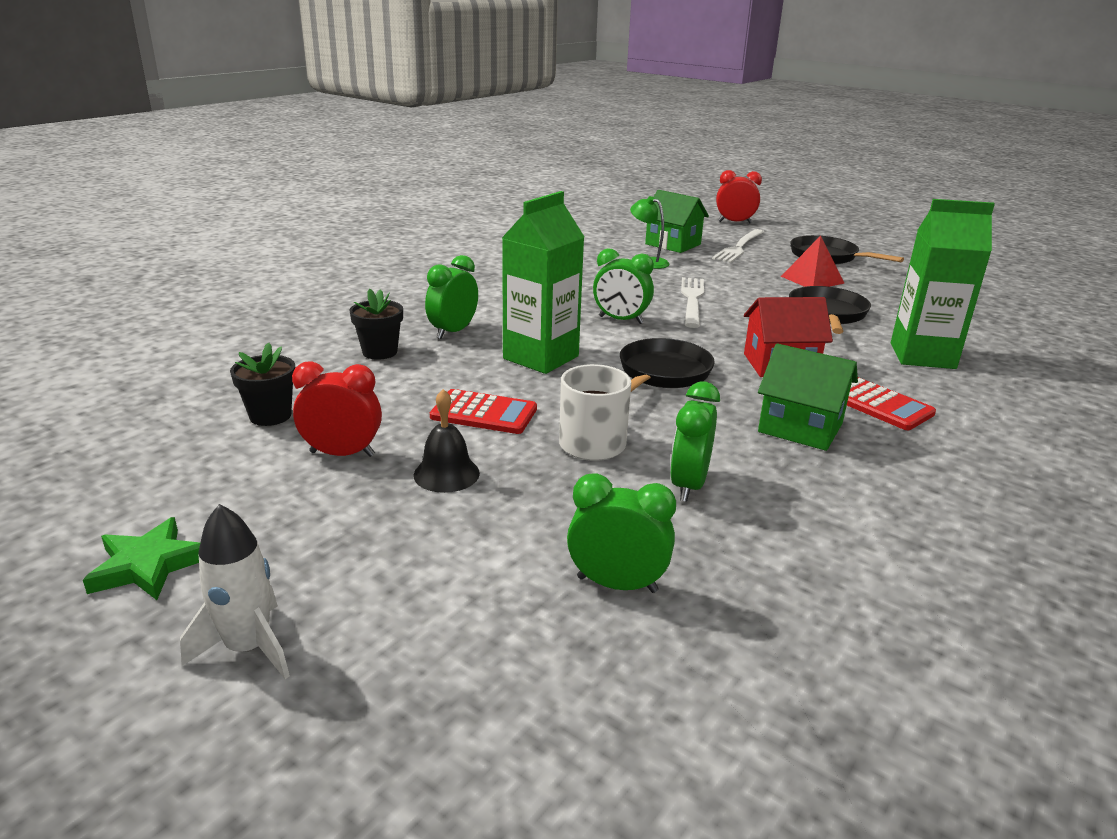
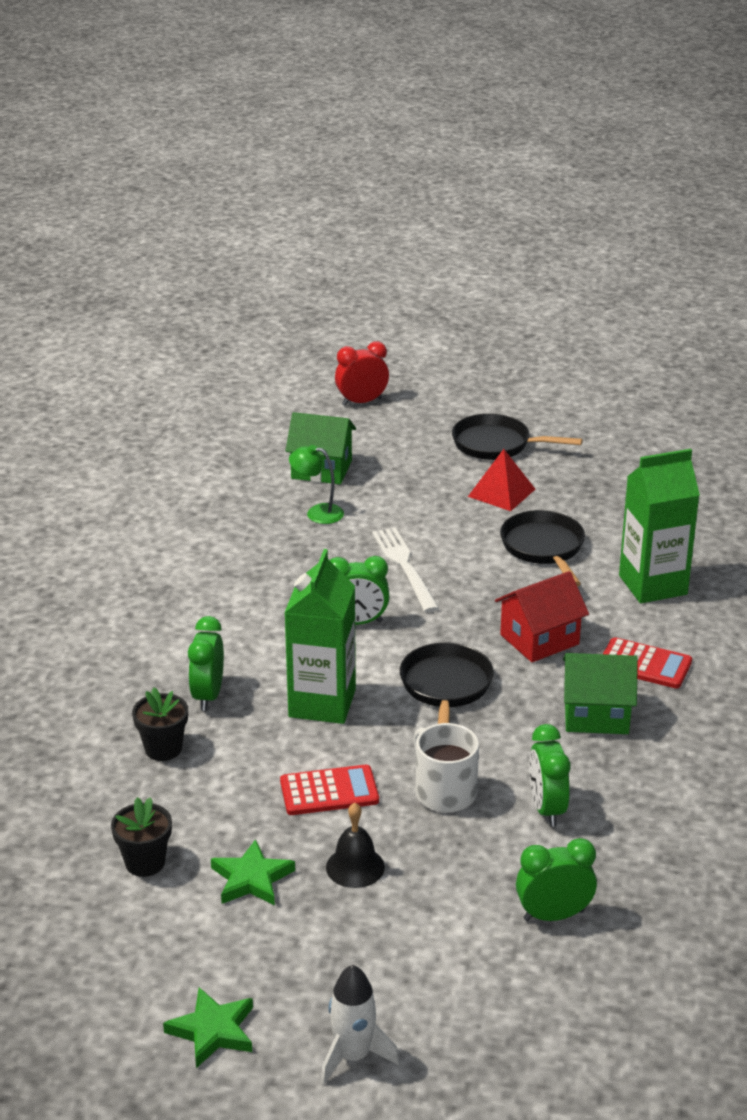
camera: 25 degrees left, 5 degrees up
(342, 454) = (251, 879): red clock -> green star
(739, 247) = (396, 453): white fork -> none

